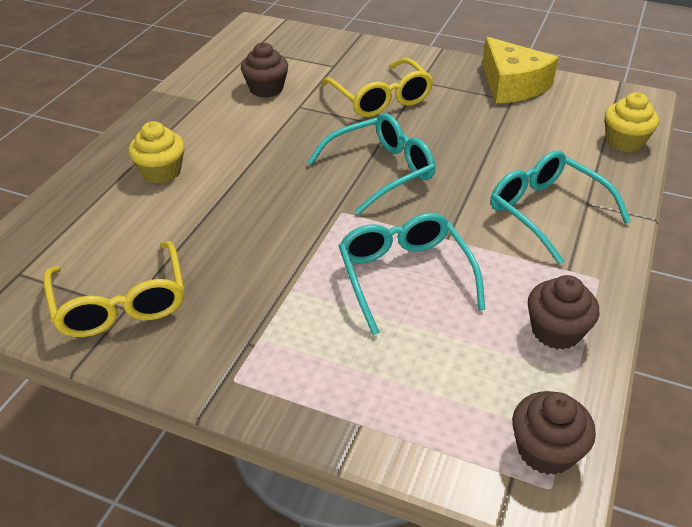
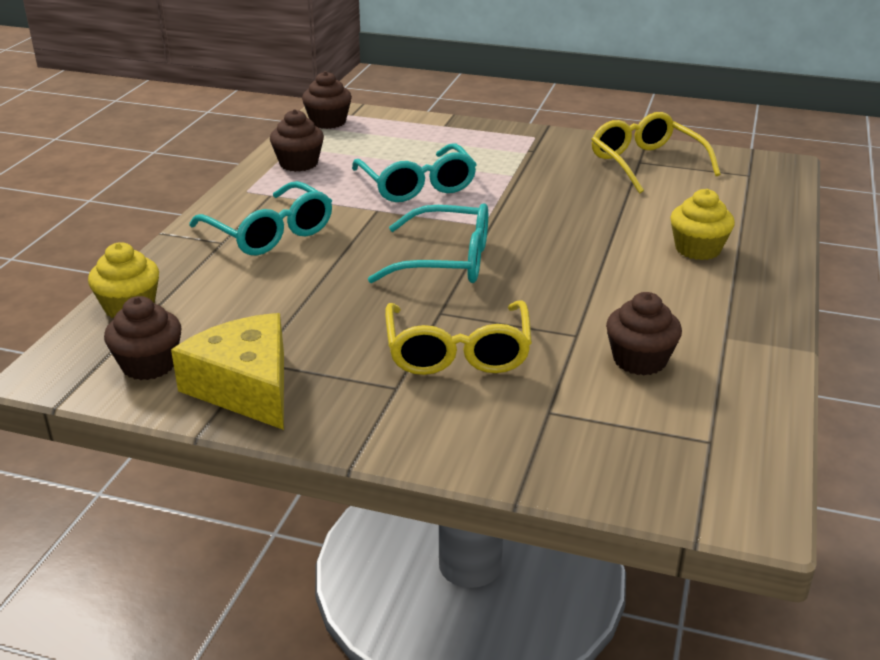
camera: 175 degrees right, 10 degrees down
(381, 99) = (457, 352): yellow glasses -> yellow glasses turned 150 degrees counterclockwise
(381, 171) = (446, 261): turquoise glasses -> turquoise glasses turned 135 degrees counterclockwise
(581, 100) = (149, 365): none -> brown cupcake

